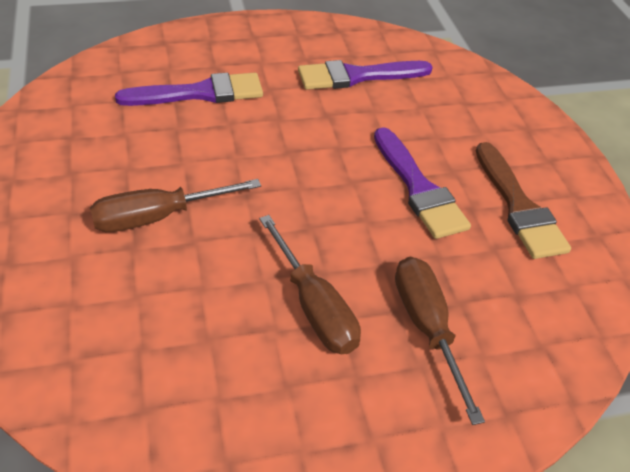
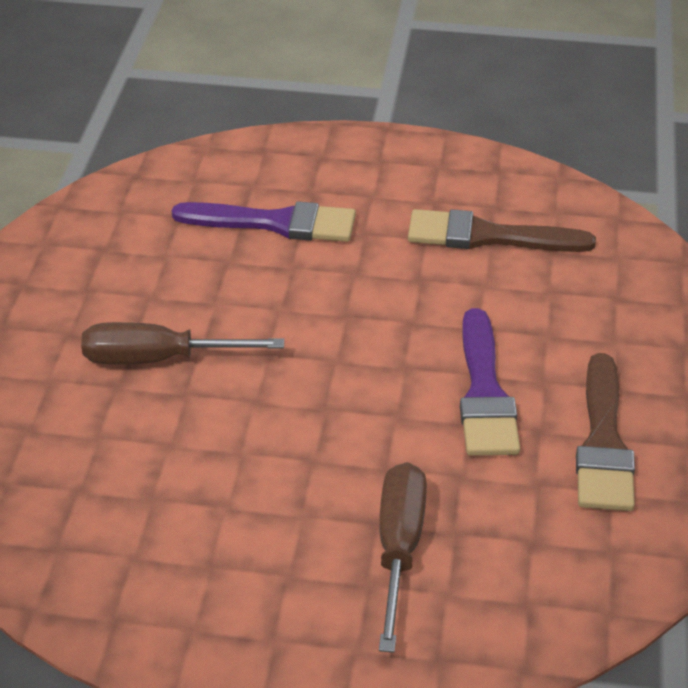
camera: 25 degrees right, 5 degrees down
(314, 307) = (282, 495): brown screwdriver -> none
(357, 76) = (488, 236): purple brush -> brown brush

